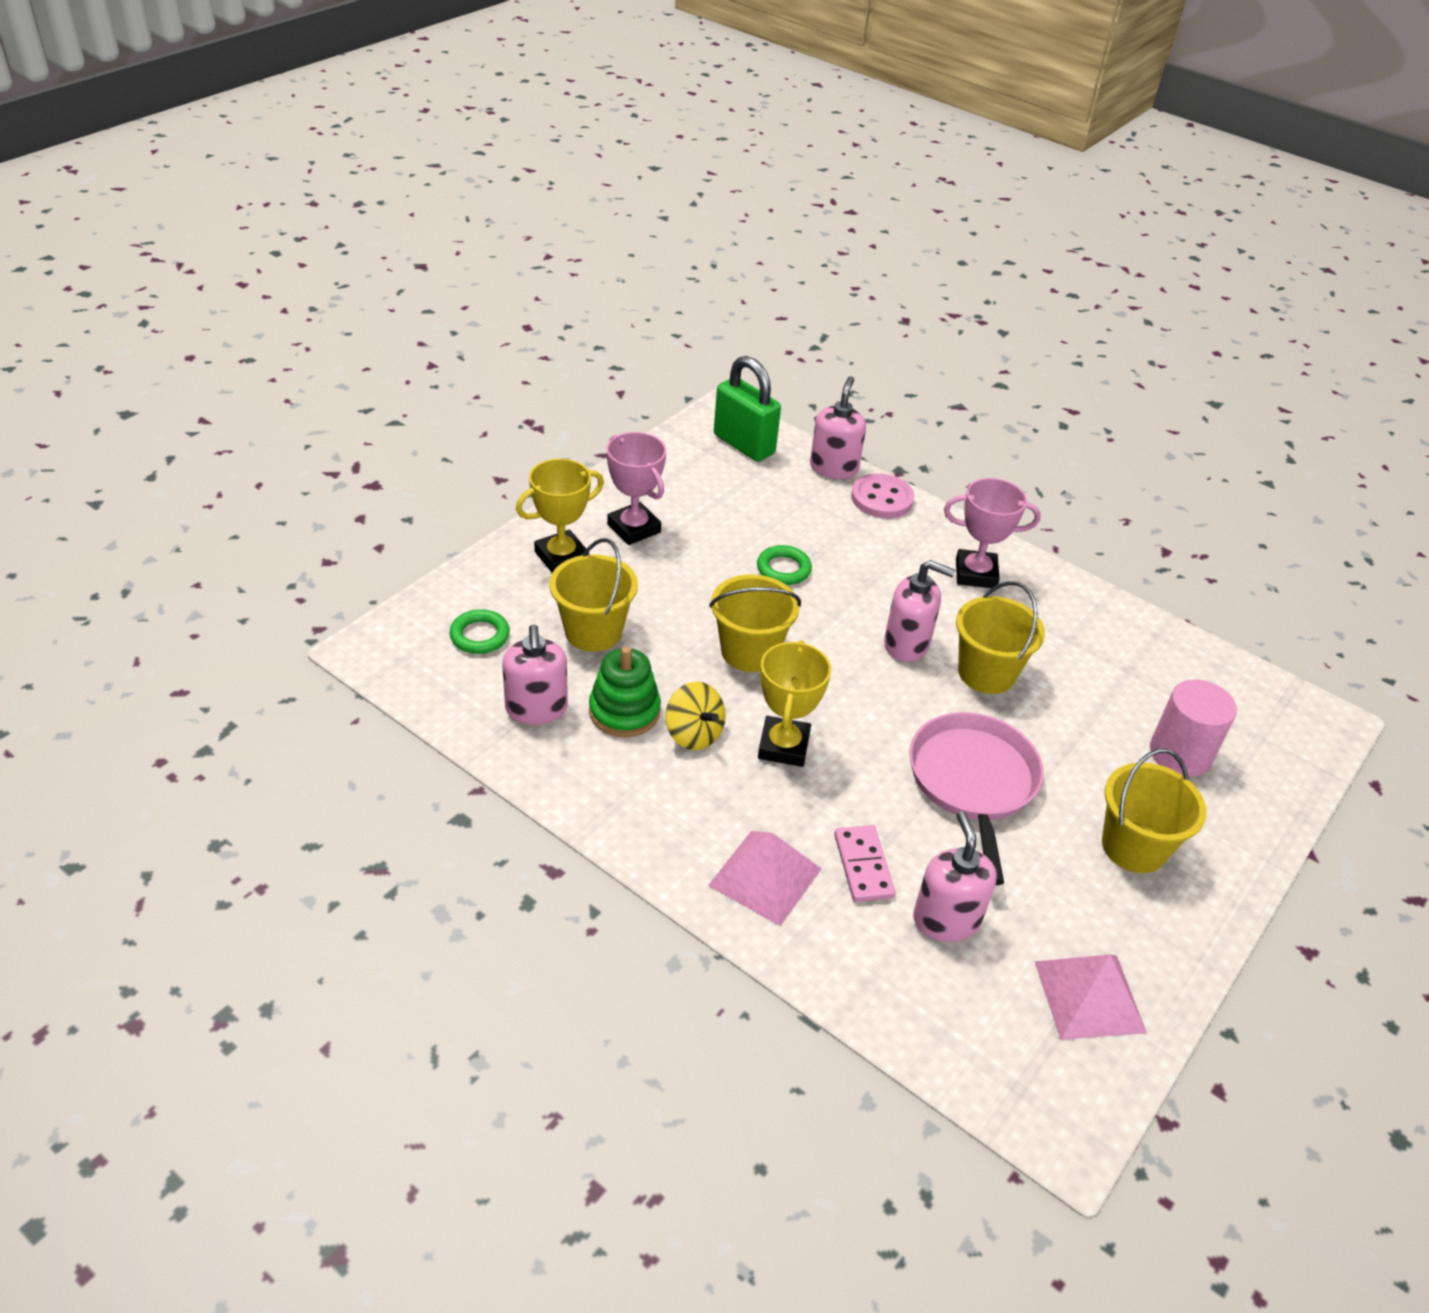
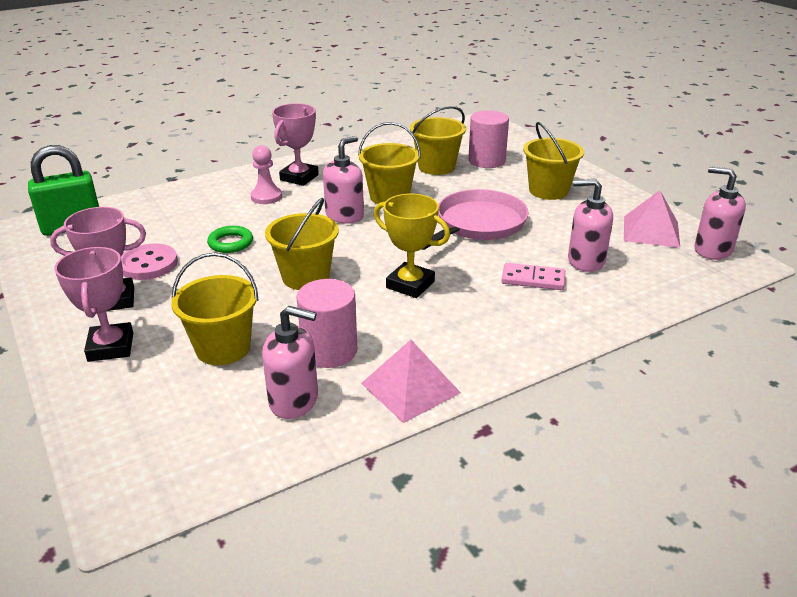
camera: 65 degrees left, 10 degrees down
(480, 635) = (171, 419): green ring -> none
(561, 557) = (111, 347): yellow trophy -> pink trophy
(624, 711) = (329, 351): green stacking toy -> pink cylinder
(694, 734) = (375, 321): yellow spinning top -> none
(765, 877) = (529, 321): pink pyramid -> pink pyramid (410, 388)
(833, 468) = (143, 198): pink soap dispenser -> pink soap dispenser (712, 250)
(882, 498) = (195, 189): pink button -> pink button (148, 264)
(905, 562) = (266, 197): none -> pink pawn
(973, 782) = (478, 224): pink pan -> pink pan turned 105 degrees clockwise
(1113, 701) = (436, 167): none -> yellow bucket

